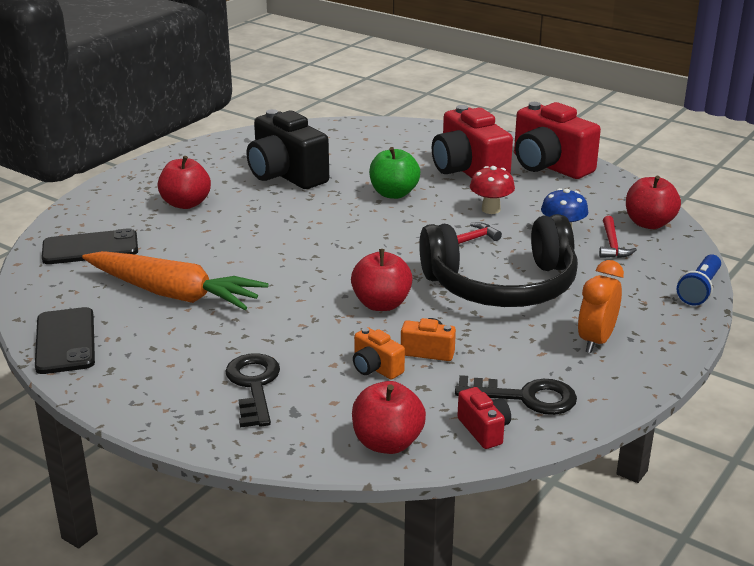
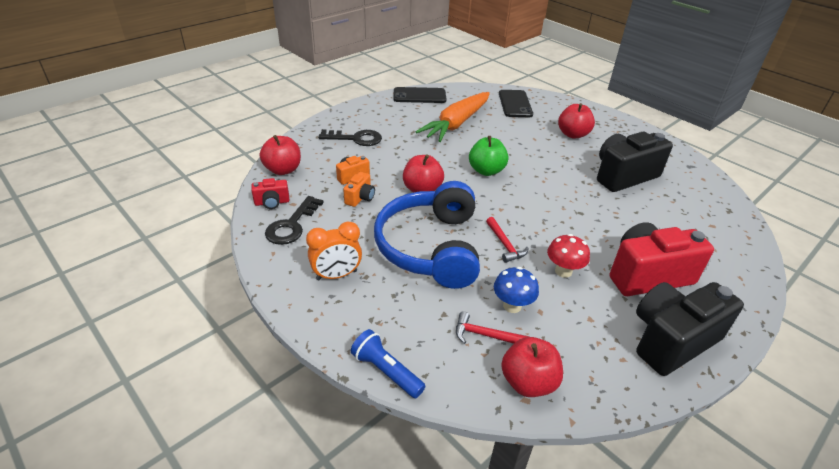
camera: 100 degrees right, 10 degrees up
(394, 194) = (593, 222): green apple -> green apple (486, 171)
(501, 285) = (431, 247): black headphones -> blue headphones
(549, 166) = (671, 340): red camera -> black camera
(596, 341) = (336, 275): orange clock -> orange clock turned 120 degrees clockwise

